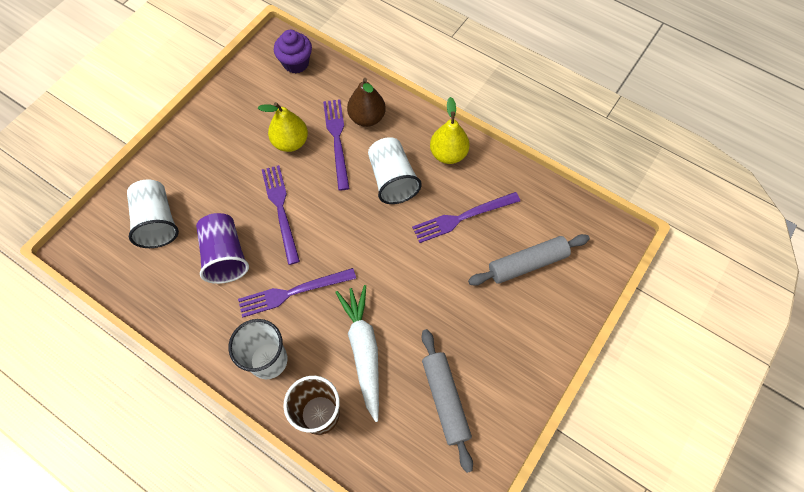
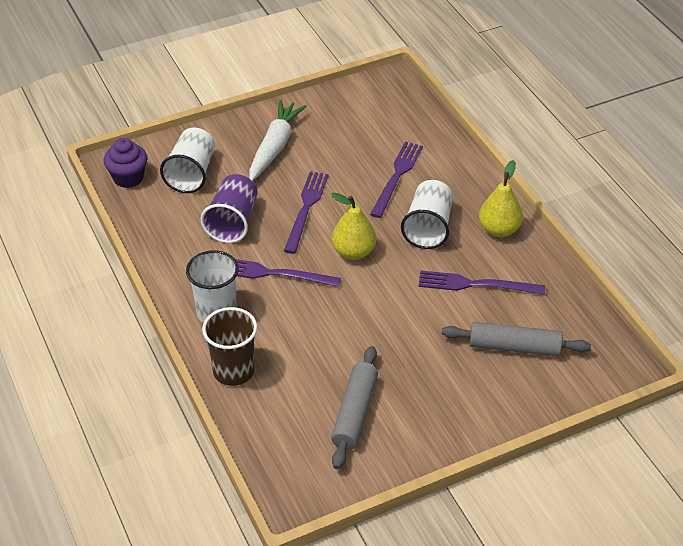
camera: 30 degrees right, 20 degrees down
(290, 142) = (351, 161): yellow pear -> yellow pear (353, 252)
(296, 63) = (401, 103): purple cupcake -> purple cupcake (128, 178)
(363, 350) = (306, 343): white carrot -> white carrot (275, 147)
(367, 118) = (439, 170): brown pear -> none

